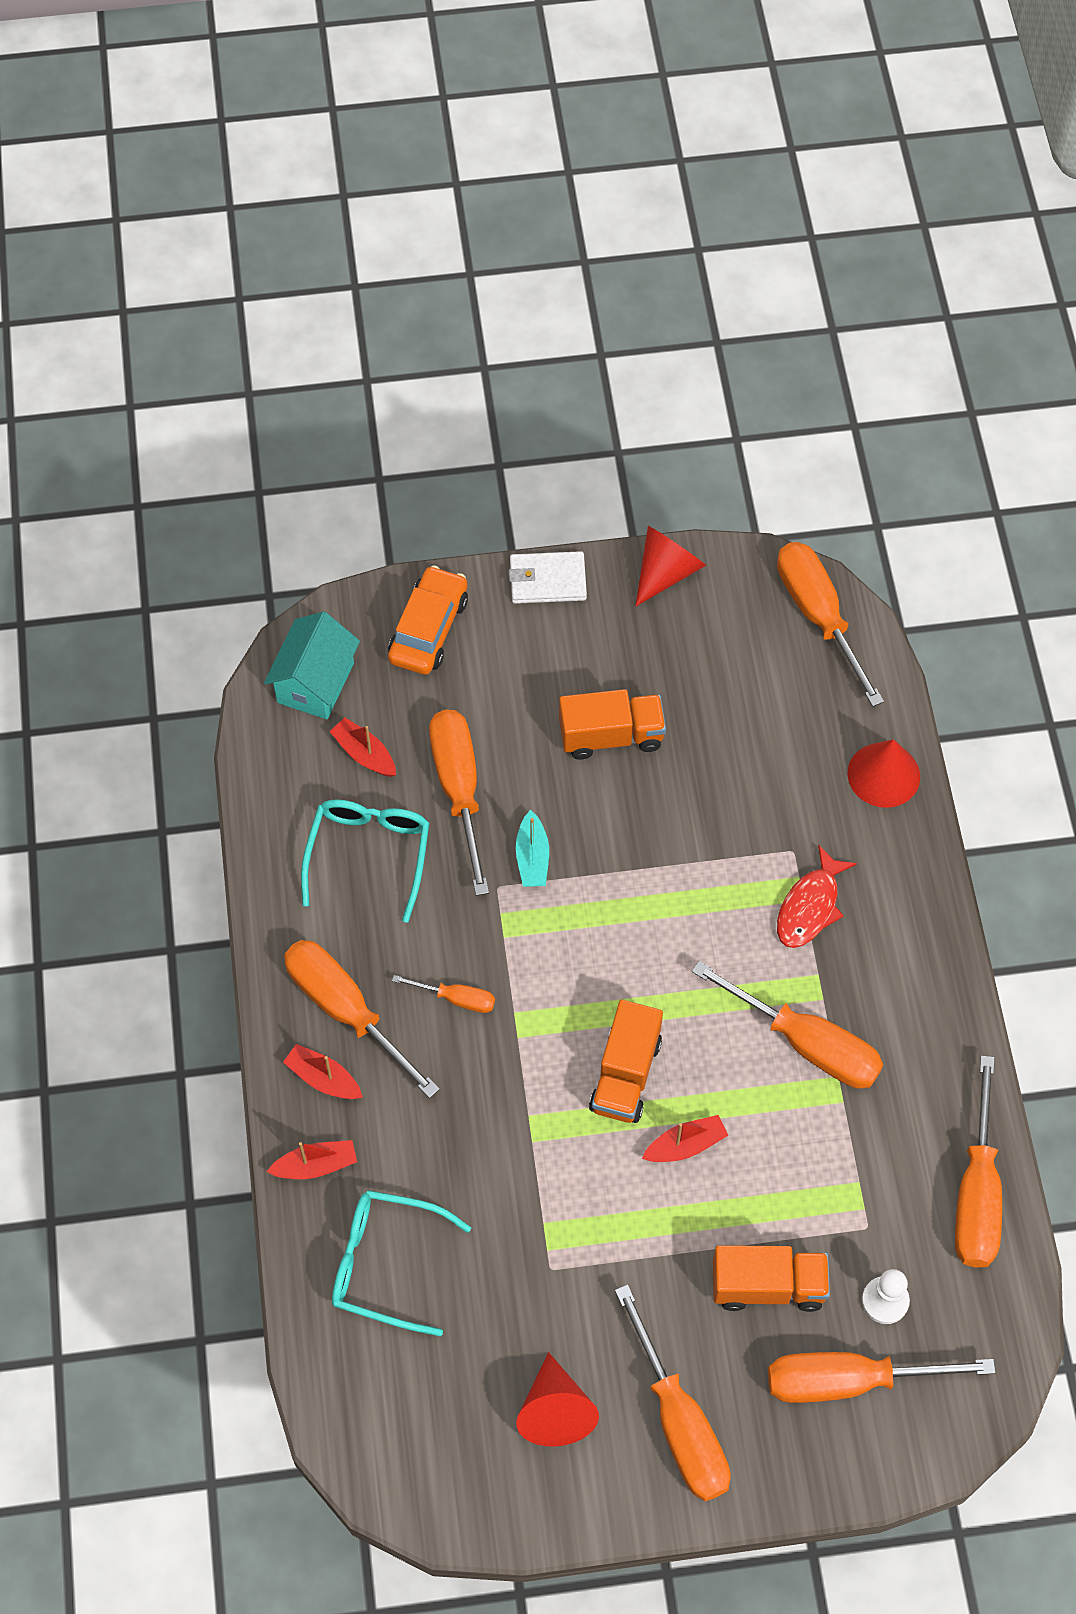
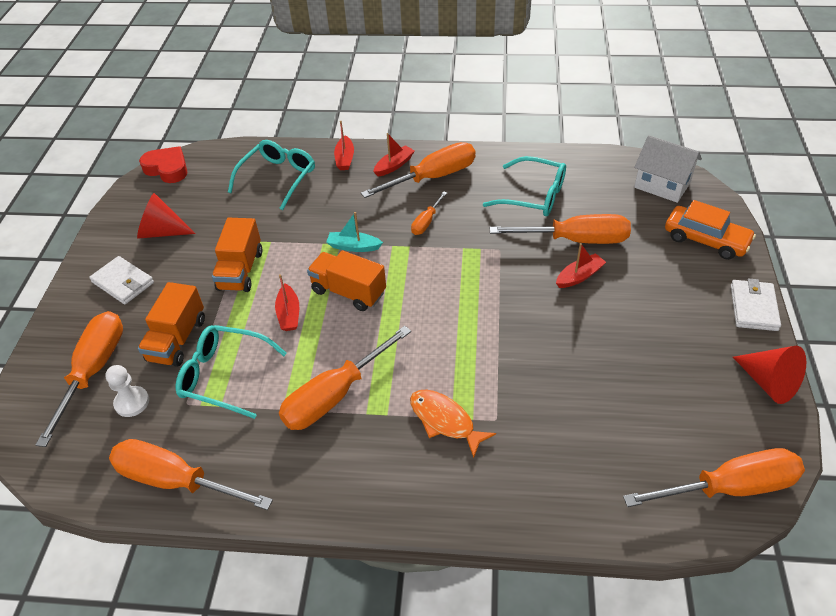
camera: 105 degrees right, 15 degrees down
(315, 683) = (662, 185): turquoise house -> white house
(364, 754) = (607, 201): red boat -> red boat (579, 276)
(390, 1478) = (167, 169): none -> red heart
(532, 857) = (518, 268): turquoise boat -> turquoise boat (353, 247)
(611, 736) = (612, 324): orange truck -> orange truck (240, 270)
(679, 1421) = (123, 282): orange screwdriver -> white wallet
(810, 906) = (445, 421): red fish -> orange fish
(812, 1194) = (224, 376): none -> turquoise glasses
(883, 775) = (558, 502): red cone -> none

